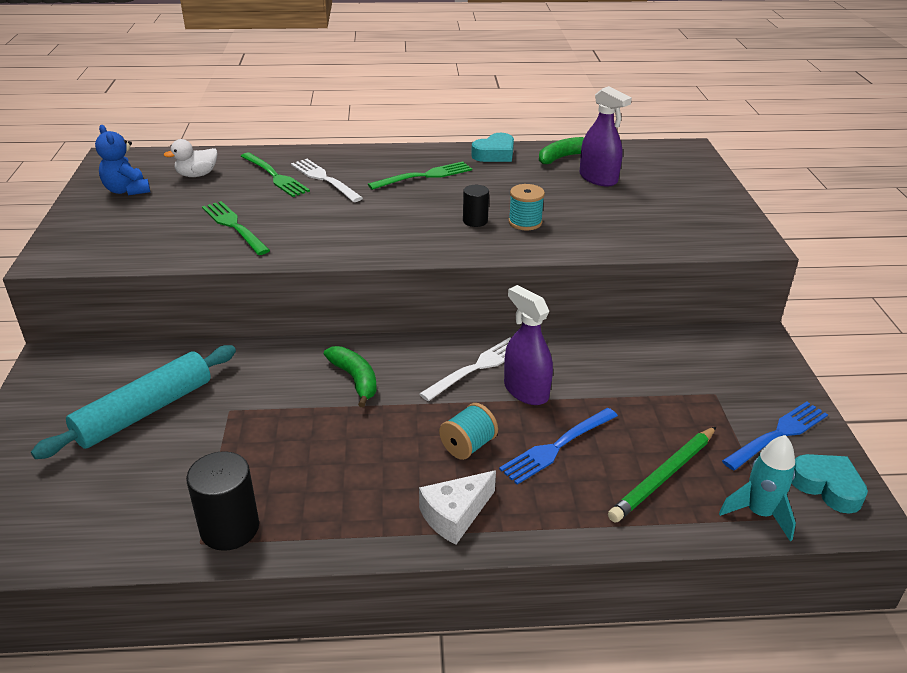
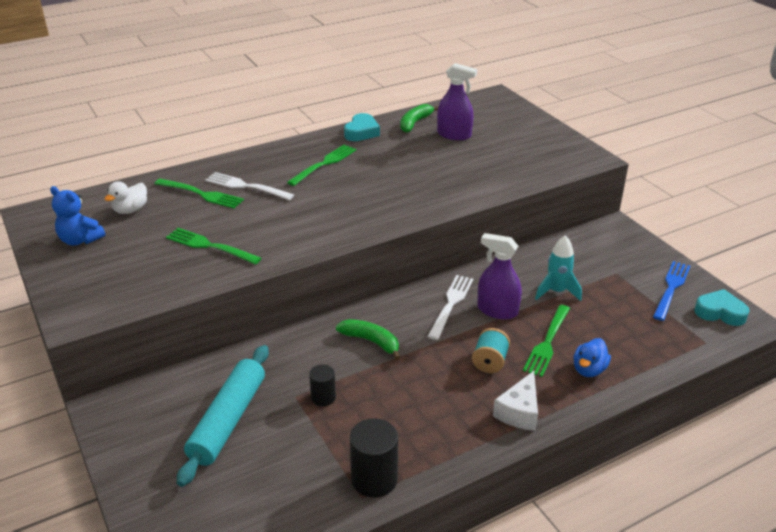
camera: 25 degrees left, 0 degrees up
(475, 221) = (395, 191): black cylinder -> black cylinder (323, 397)
(525, 222) = (432, 183): turquoise spool -> none
(557, 447) = (547, 342): blue fork -> green fork
(583, 497) = (589, 370): none -> blue duck
(663, 476) = (626, 339): green pencil -> none
(759, 513) = (695, 343): turquoise rocket -> turquoise rocket (556, 291)

